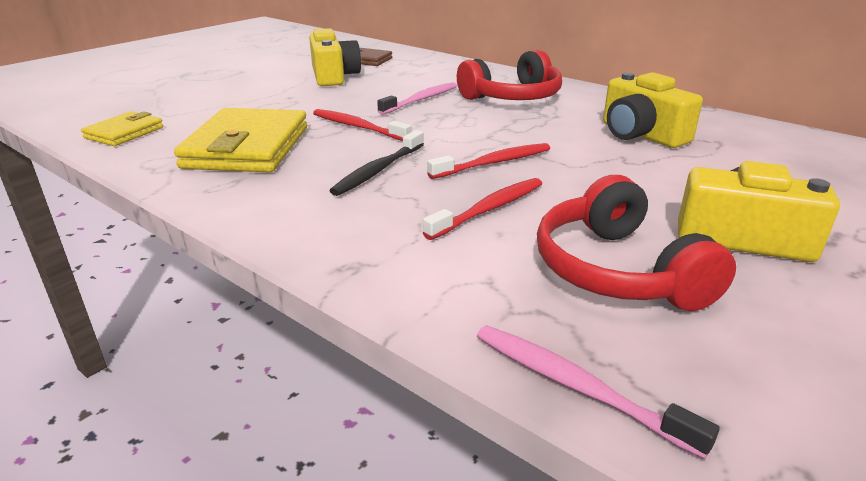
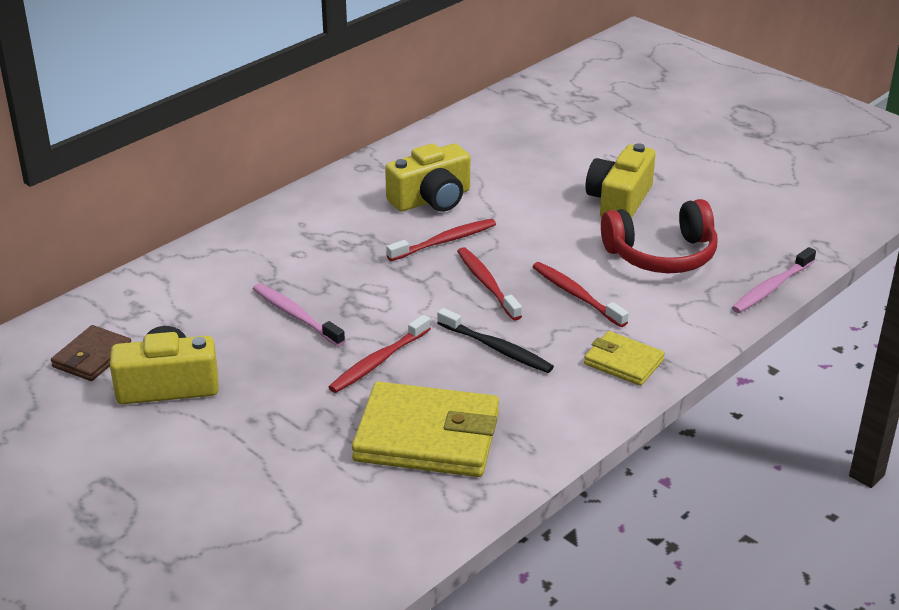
camera: 85 degrees left, 5 degrees up
(124, 133) = (361, 546): yellow wallet -> yellow wallet (623, 362)
(513, 97) = (304, 253): red headphones -> none
(564, 143) = (444, 241): none -> red toothbrush

